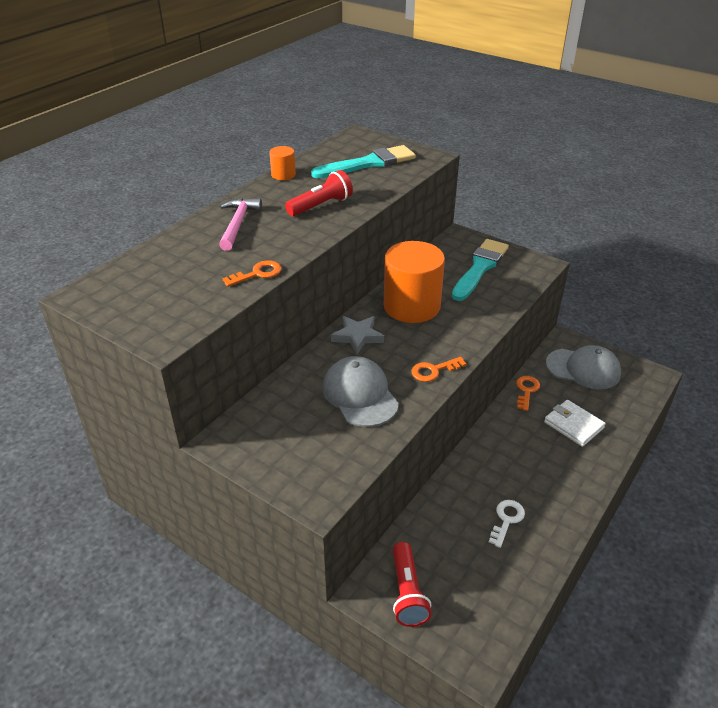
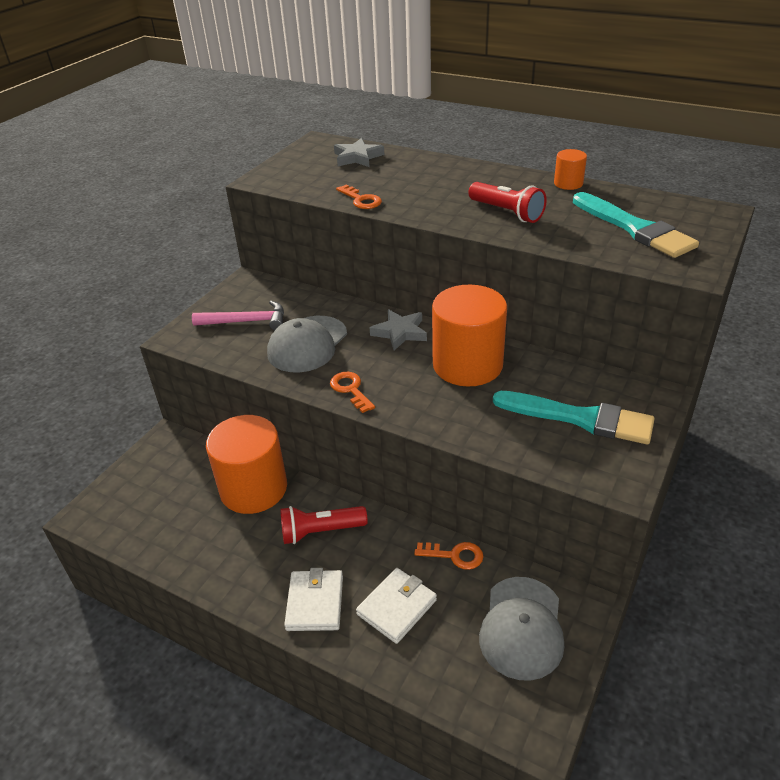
camera: 85 degrees right, 0 degrees up
(151, 270) = (357, 157): none -> grey star
(238, 224) = (449, 178): pink hammer -> pink hammer (246, 322)
(360, 395) = (307, 344): grey cap -> grey cap turned 150 degrees clockwise
(407, 592) = (163, 464): red flashlight -> red flashlight (321, 531)
(450, 511) = (253, 488): none -> orange cylinder
(506, 519) = (240, 535): white key -> none
(574, 470) = (315, 603): none -> white wallet

